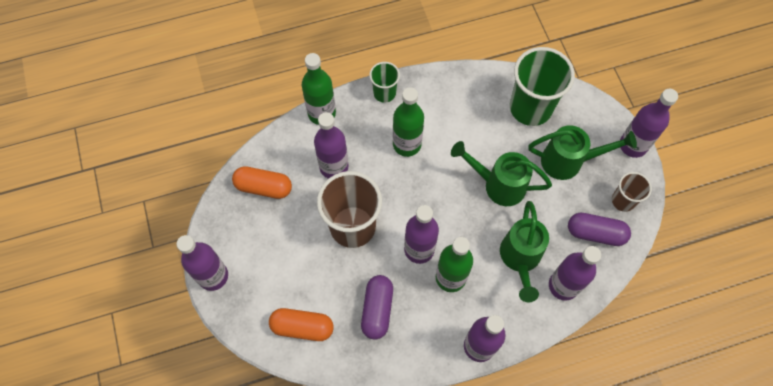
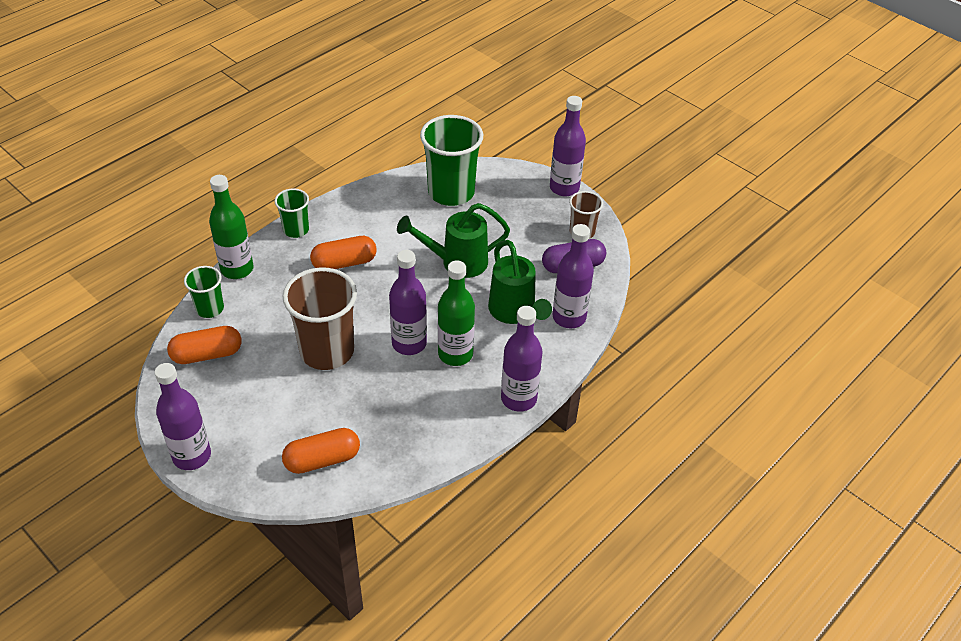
camera: 30 degrees left, 20 degrees down
(284, 143) = (210, 309): none -> green cup
(334, 167) = (276, 309): purple bottle -> none
(377, 309) = (395, 411): purple capsule -> none
(407, 144) = (344, 263): green bottle -> orange capsule
(568, 161) = (513, 220): green watering can -> none

